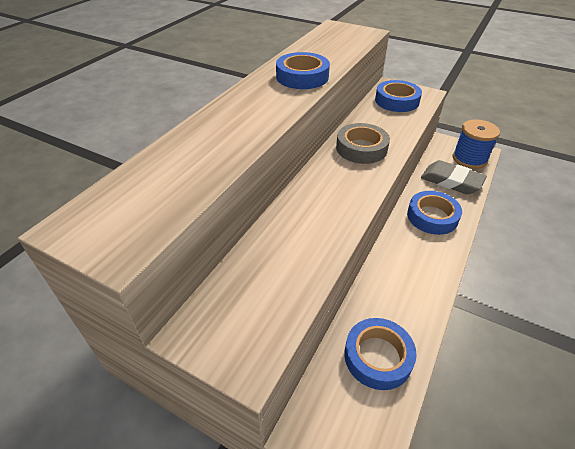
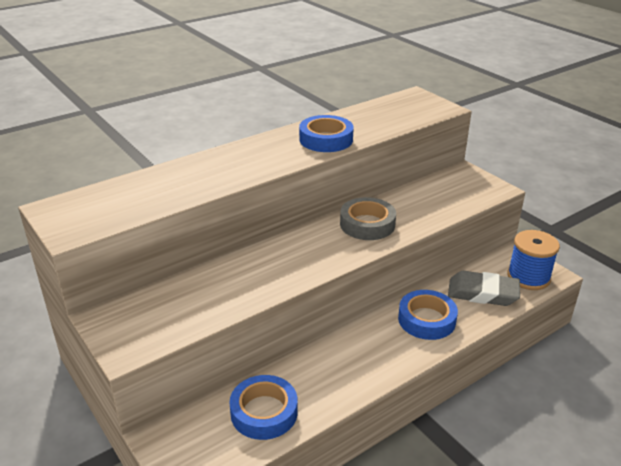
camera: 25 degrees right, 10 degrees down
(397, 101) = (453, 188): blue tape -> none
(451, 181) = (482, 293): grey eraser -> grey eraser turned 45 degrees counterclockwise

